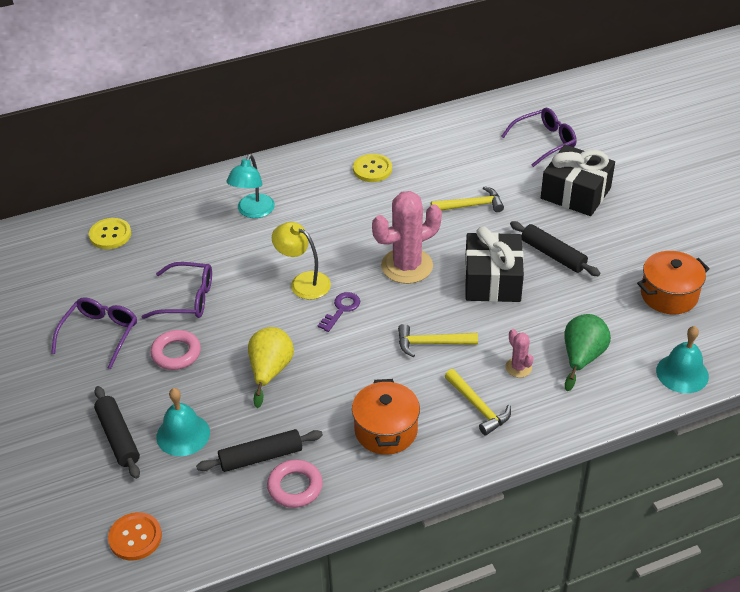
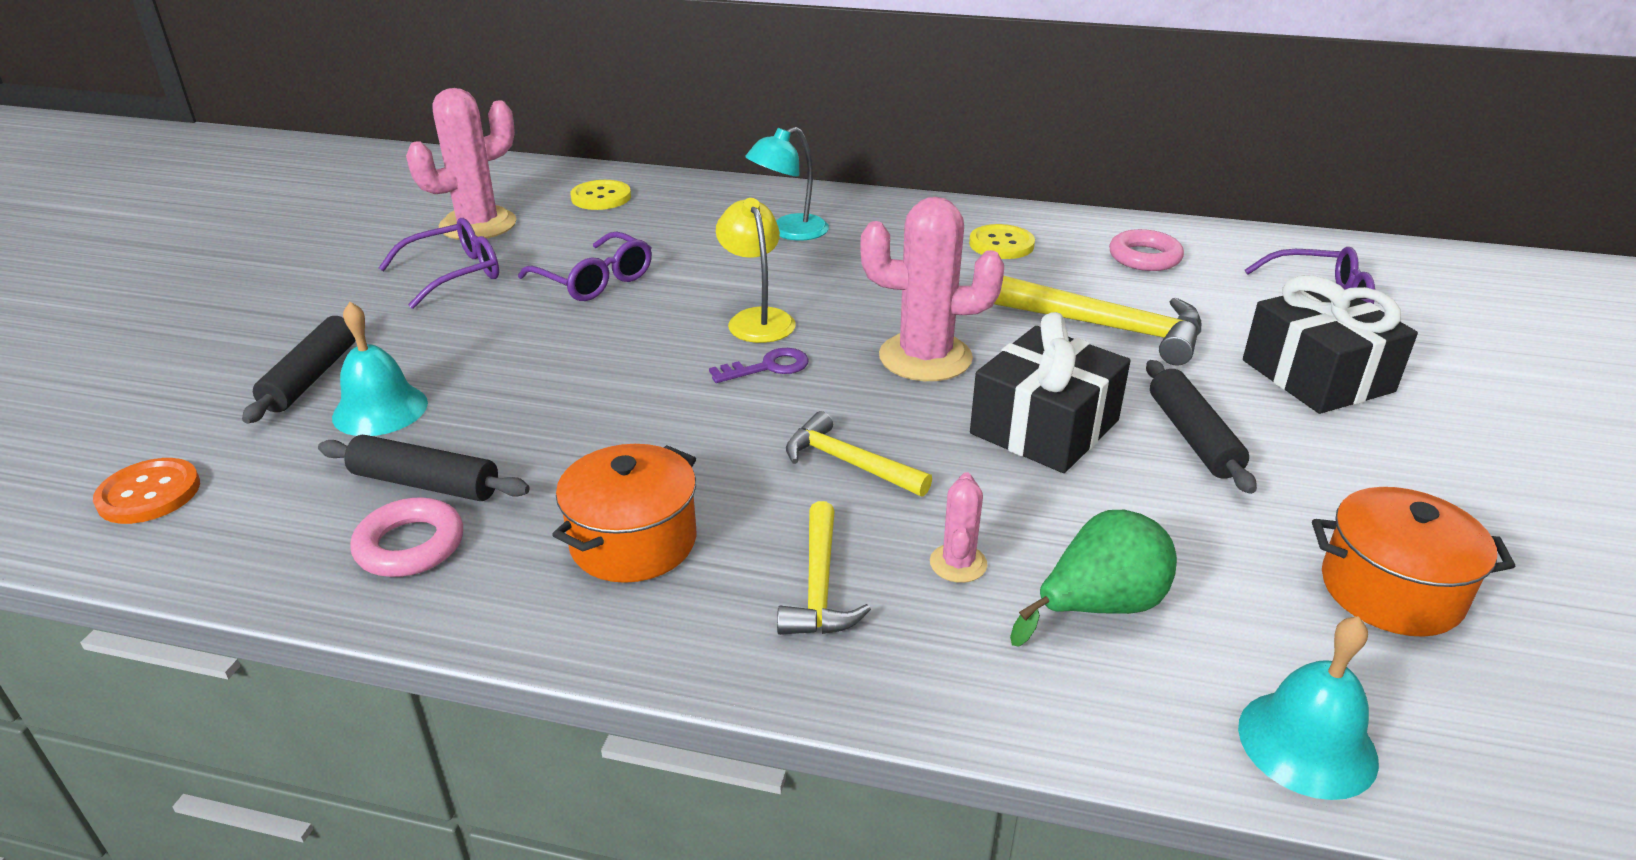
camera: 35 degrees right, 10 degrees down
(62, 292) = (478, 225): none -> pink cactus
(176, 353) = (503, 325): pink ring -> pink ring (1144, 257)
(270, 371) = (581, 393): yellow pear -> none
(471, 205) = (1110, 328): yellow hammer -> yellow hammer, size x1.61

